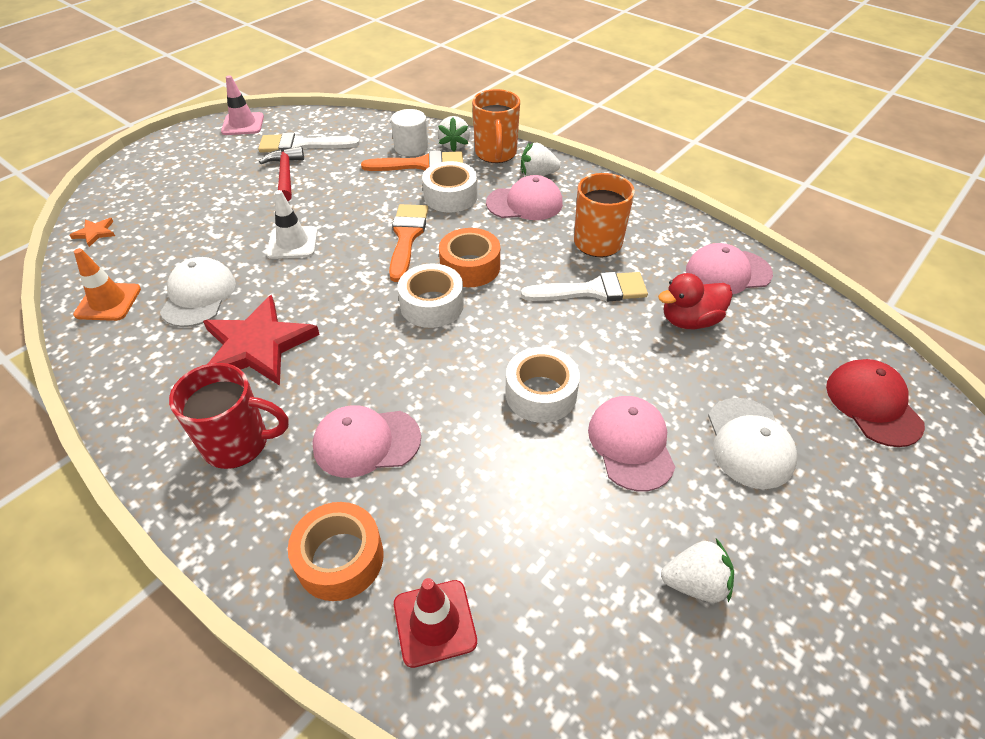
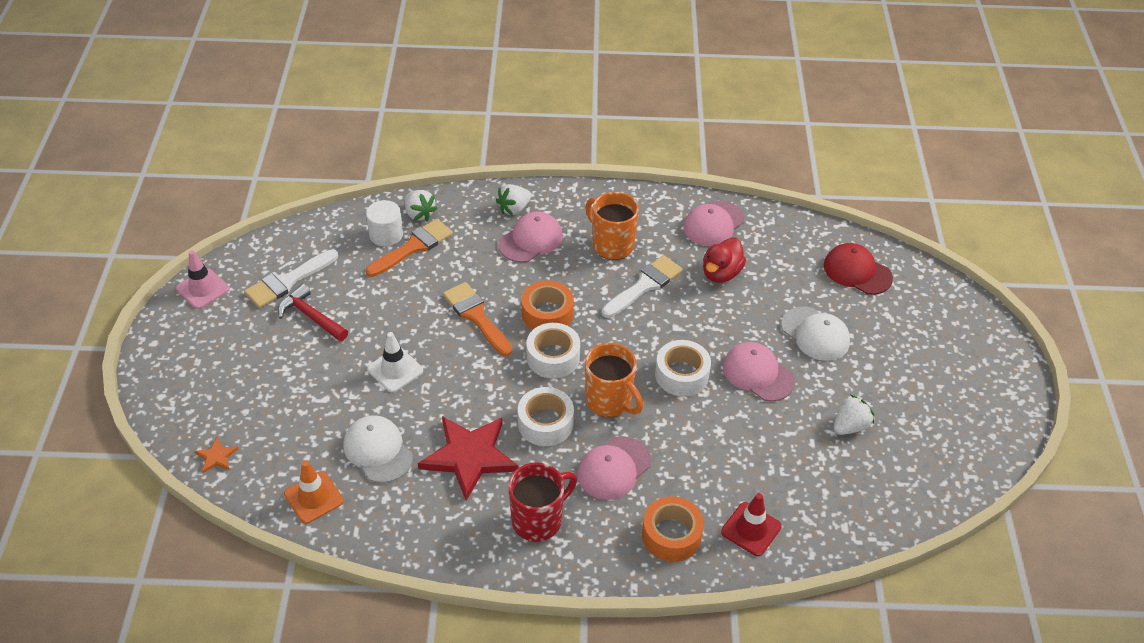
camera: 40 degrees left, 0 degrees up
(450, 196) = (469, 263): white tape -> white tape (545, 423)
(496, 154) = (462, 205): orange mug -> orange mug (609, 401)

